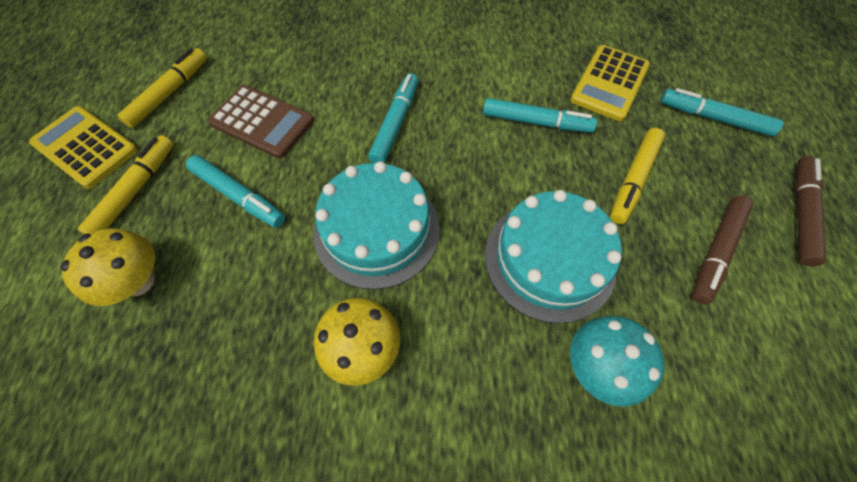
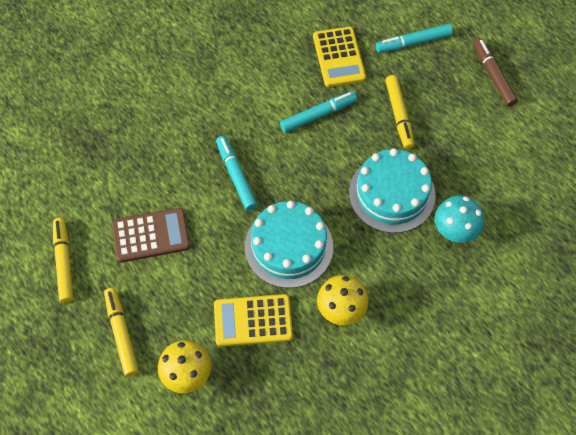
camera: 40 degrees left, 0 degrees up
(85, 147) = (53, 336): yellow calculator -> yellow calculator (253, 320)
(238, 195) = (189, 288): turquoise marker -> none
(716, 251) = (467, 128): brown marker -> none

